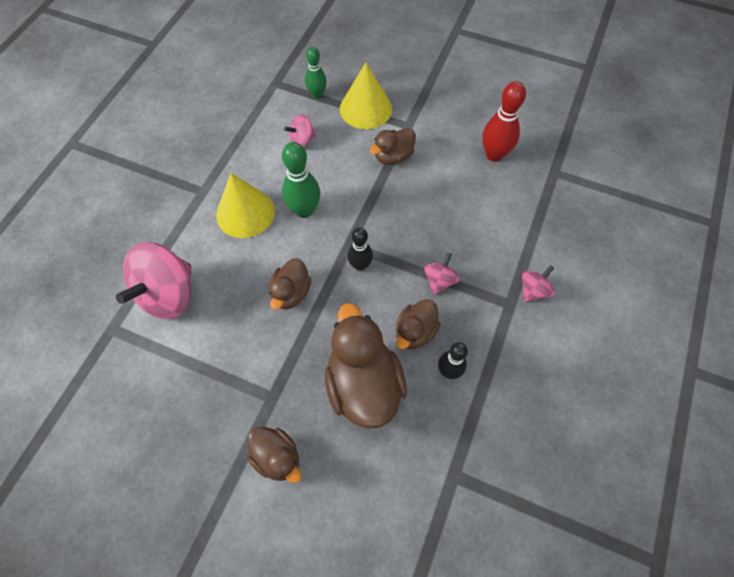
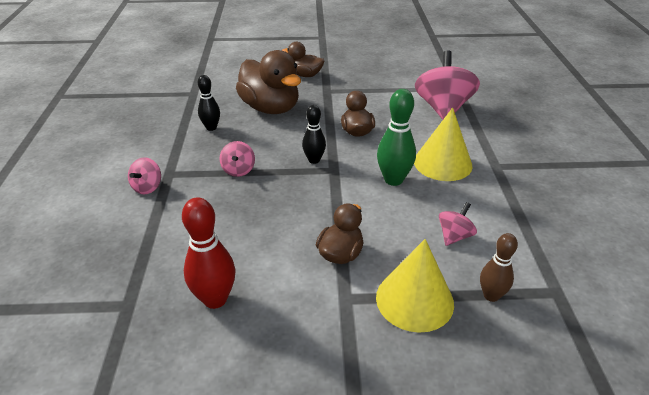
camera: 155 degrees right, 25 degrees down
(317, 94) = (491, 295): green bowling pin -> brown bowling pin
(415, 332) = (246, 138): brown duck -> none

